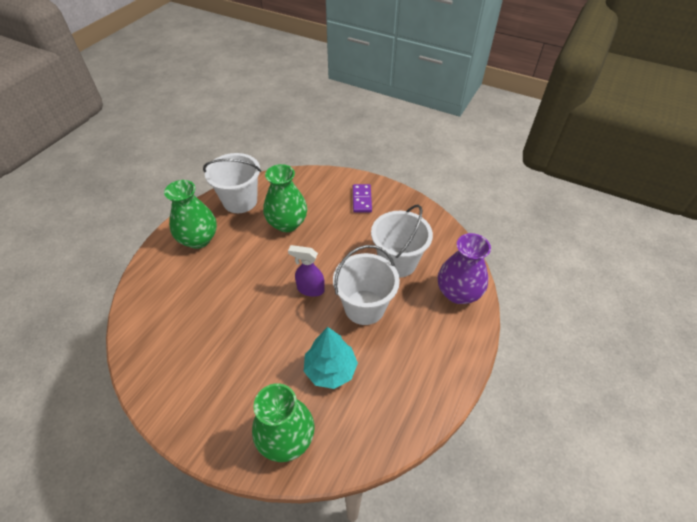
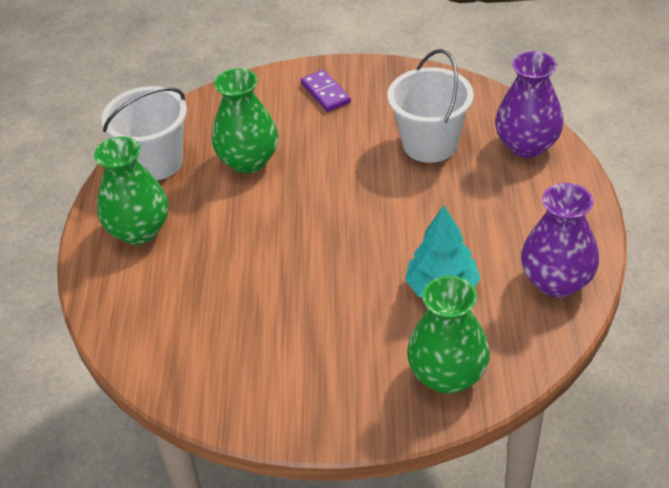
camera: 25 degrees left, 5 degrees down
(310, 289) = (345, 220): purple spray bottle -> none
(364, 307) = (429, 208): white bucket -> none
(406, 406) = (556, 281): none -> purple vase

